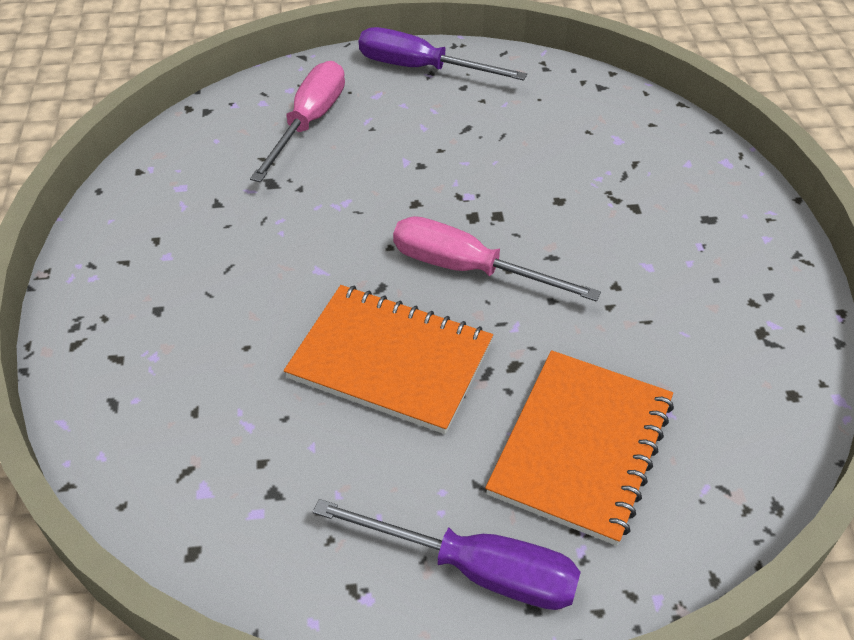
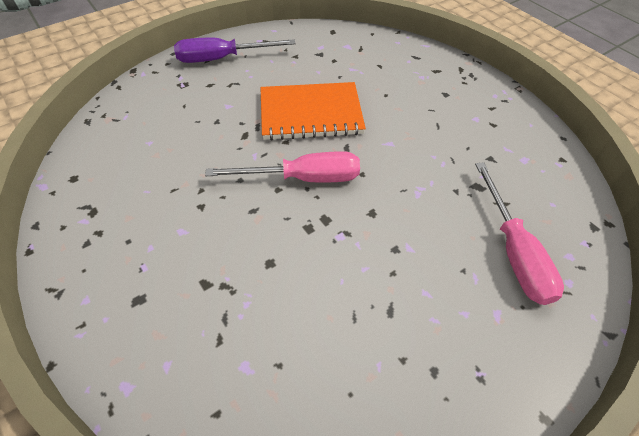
camera: 150 degrees right, 5 degrees up
(420, 68) = (495, 379): purple screwdriver -> none
(581, 447) = (192, 111): orange notebook -> none

